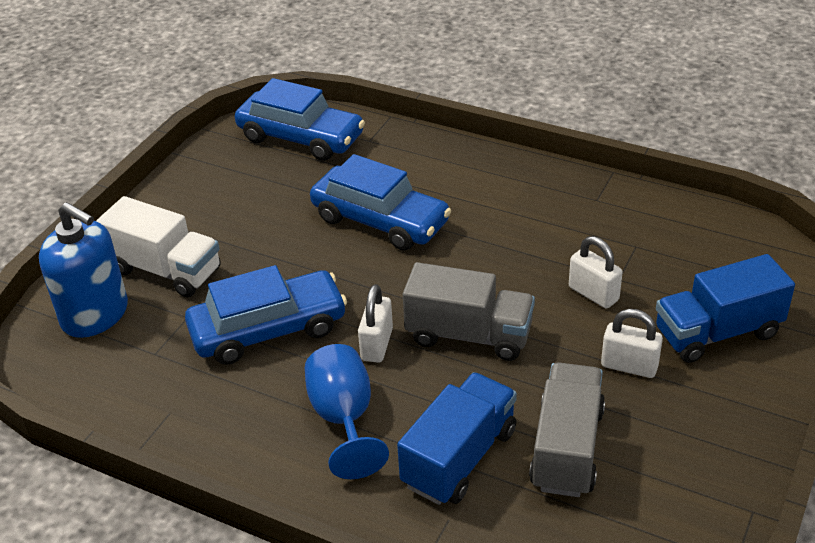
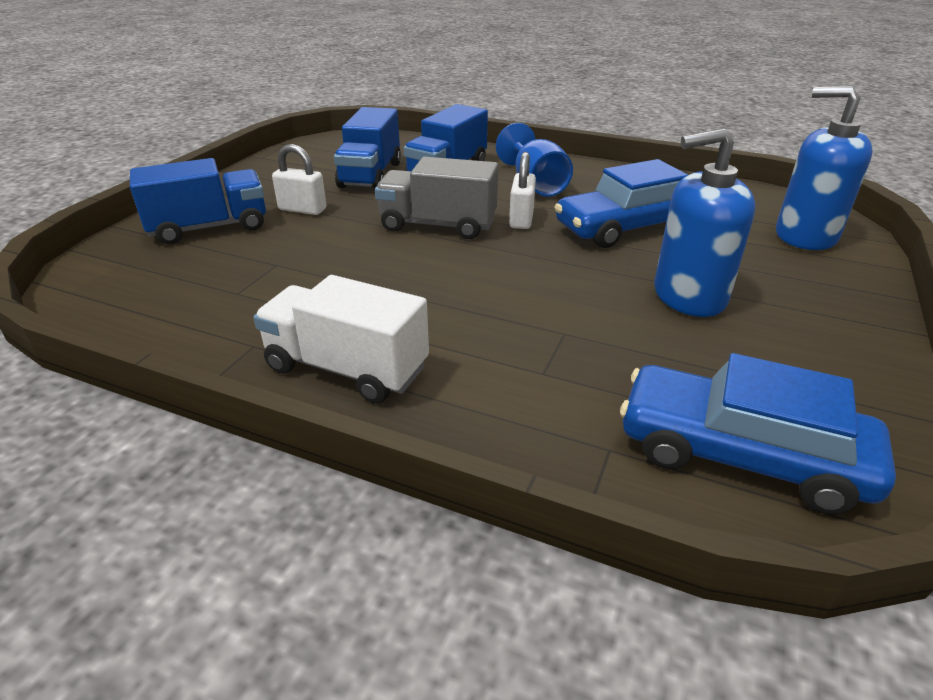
camera: 175 degrees right, 5 degrees down
(166, 270) = (774, 268): white truck -> white truck (346, 368)
(261, 241) = (688, 296): none -> blue soap dispenser
(380, 220) = (549, 318): blue car -> none
(567, 448) = (370, 175): grey truck -> blue truck
(593, 294) = (309, 252): white padlock -> none

